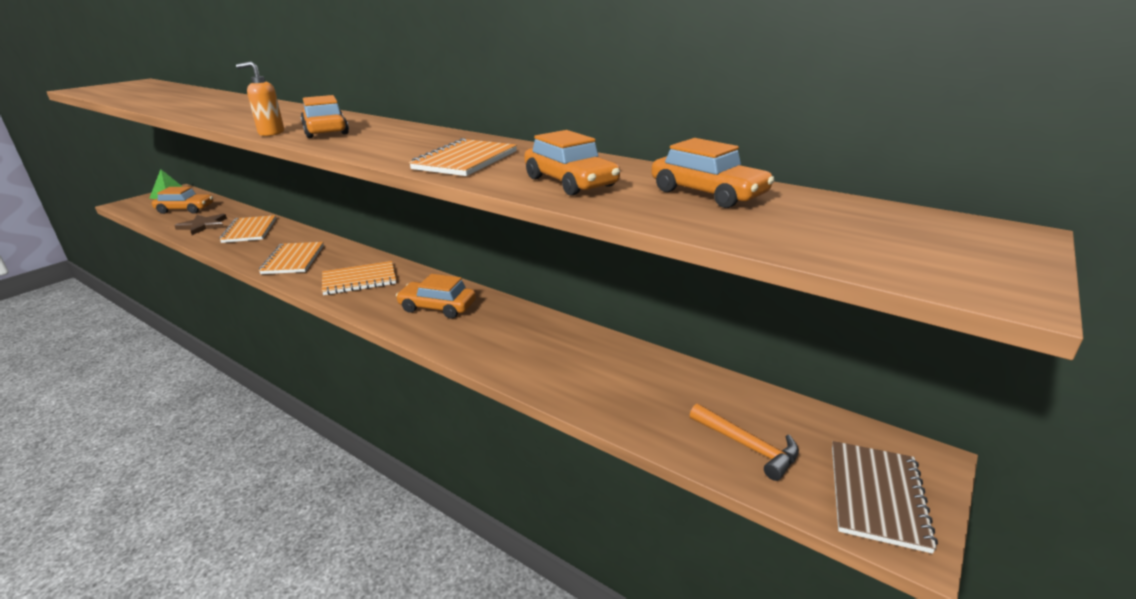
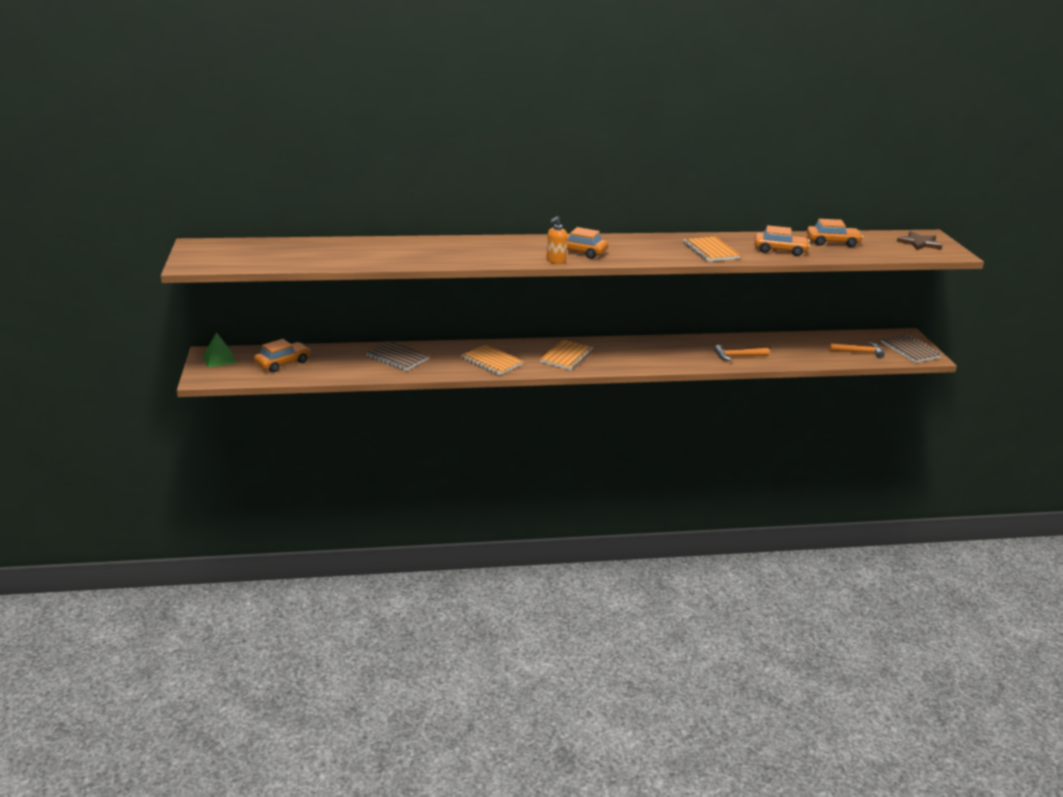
camera: 45 degrees left, 0 degrees up
(203, 226) = (347, 367): brown star -> brown star (919, 243)
(249, 231) = (397, 357): orange notebook -> brown notebook
(437, 307) = (644, 353): orange car -> none
(532, 361) = (737, 356): none -> orange hammer

